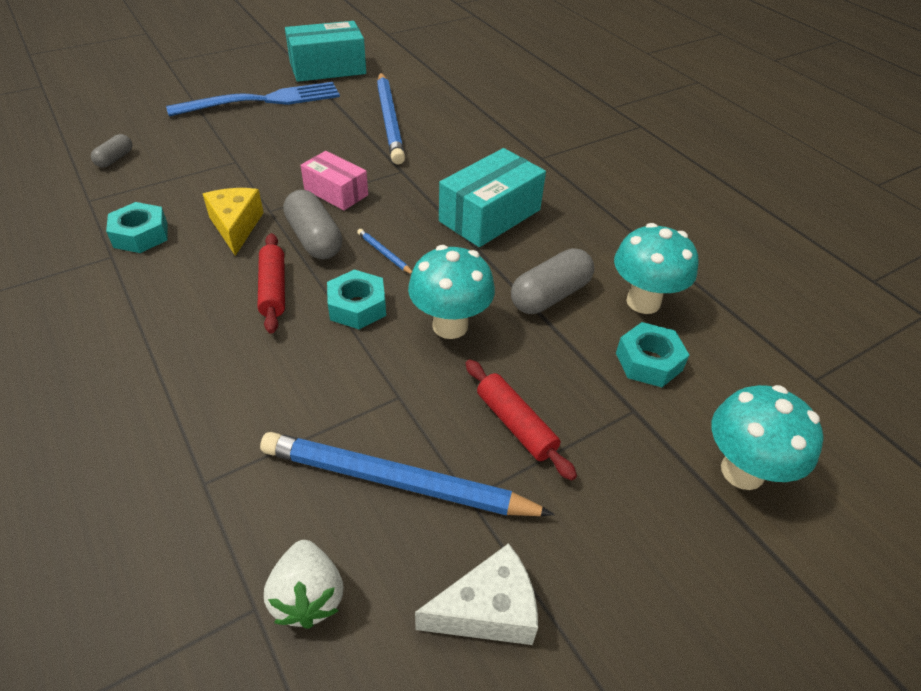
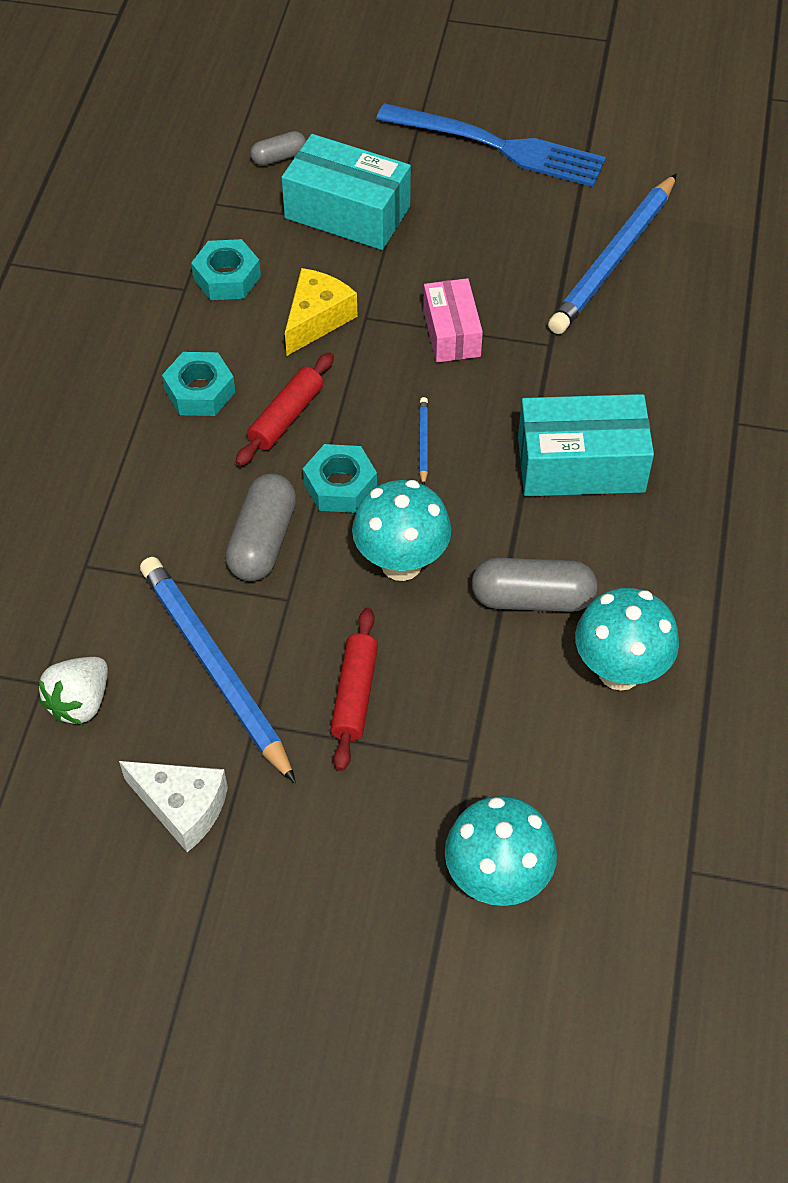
camera: 45 degrees right, 10 degrees up
(314, 239) = (375, 381): grey capsule -> grey capsule (263, 541)
(327, 68) = (625, 128): turquoise box -> turquoise box (347, 212)
(649, 361) = (543, 730): turquoise nut -> turquoise nut (200, 391)

